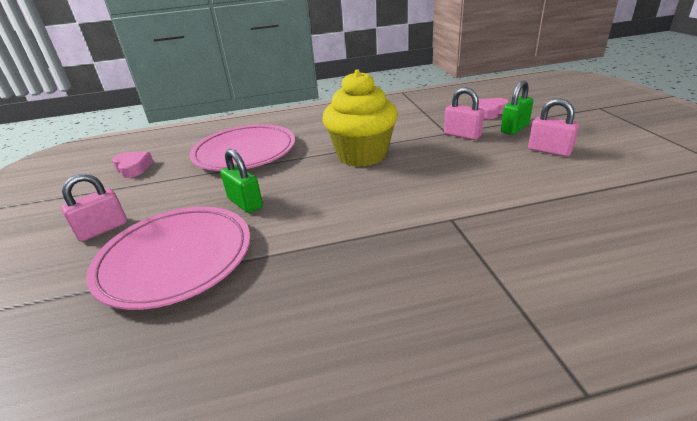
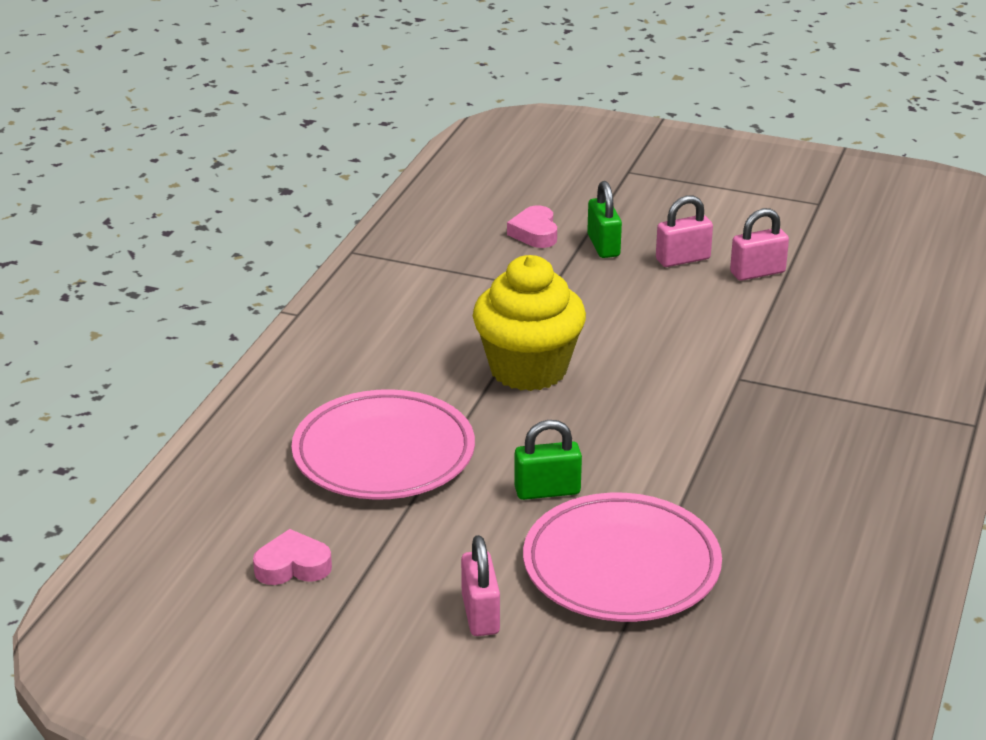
camera: 60 degrees left, 0 degrees up
(462, 135) = (571, 283): pink padlock -> pink padlock (757, 272)

